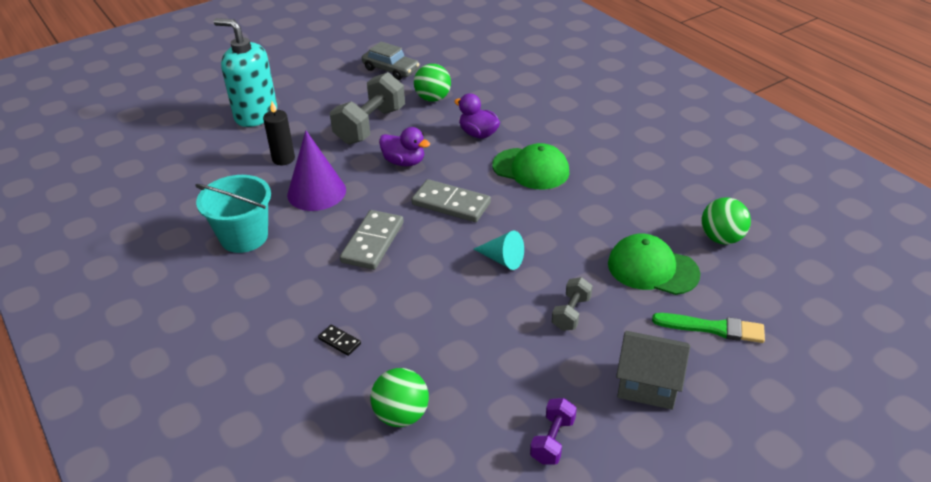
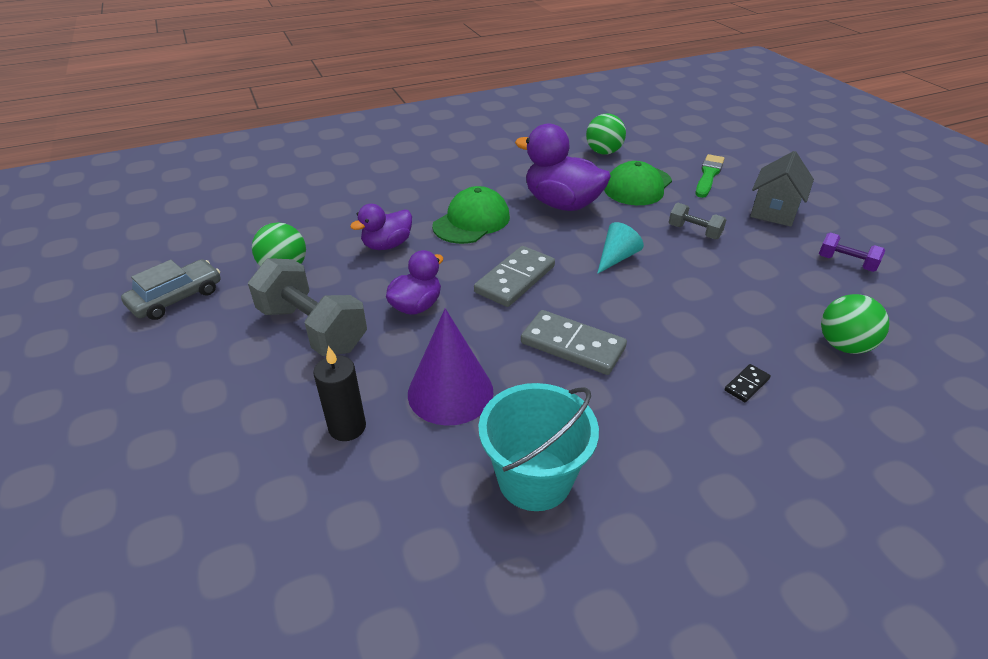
camera: 80 degrees left, 0 degrees up
(256, 115) = (187, 463): turquoise soap dispenser -> none
(586, 218) = (562, 204): none -> purple duck

